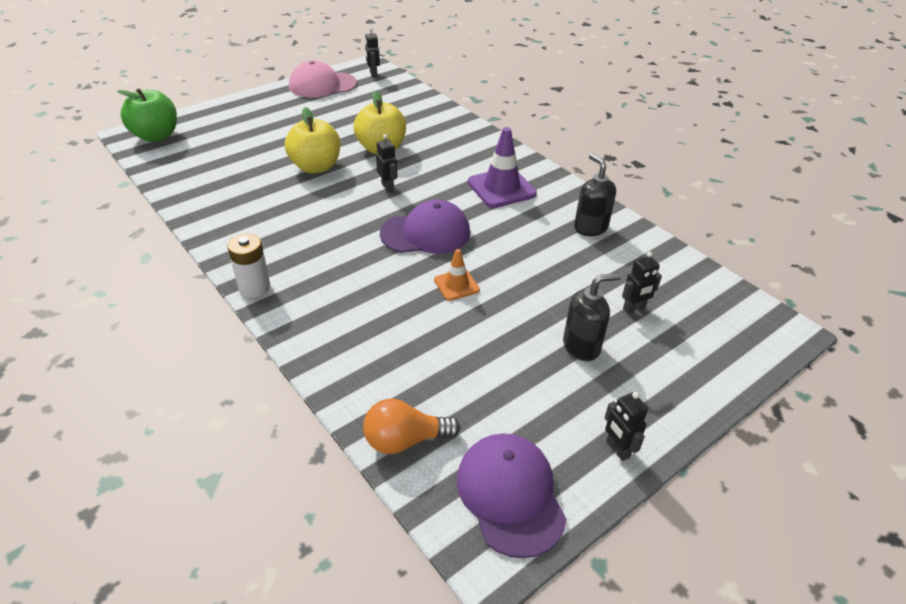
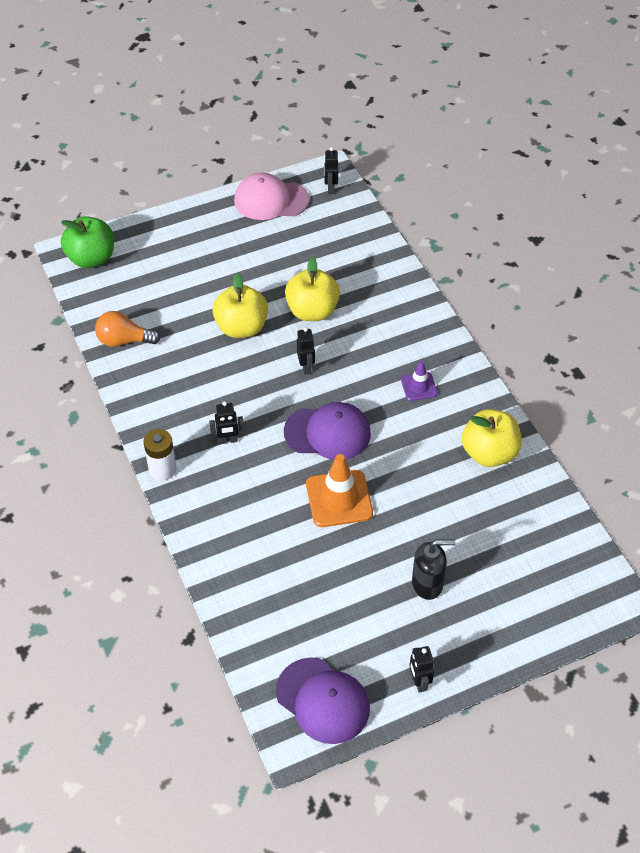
camera: 15 degrees right, 10 degrees up
(405, 440) = (256, 640): orange light bulb -> orange light bulb (124, 340)
(456, 285) = (339, 499): orange traffic cone -> orange traffic cone, size x1.76
(501, 188) = (419, 386): purple traffic cone -> purple traffic cone, size x0.57
(510, 495) = (323, 700): purple cap -> purple cap turned 135 degrees clockwise
(590, 227) = (489, 453): black soap dispenser -> yellow apple
(634, 308) = (491, 554): black robot -> black robot (228, 440)

